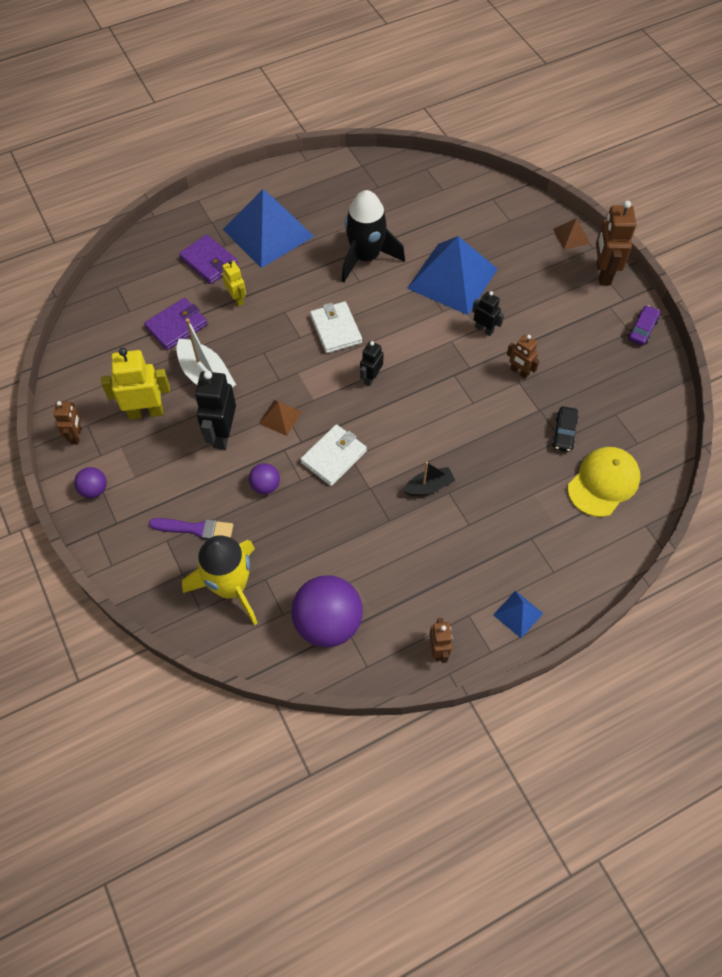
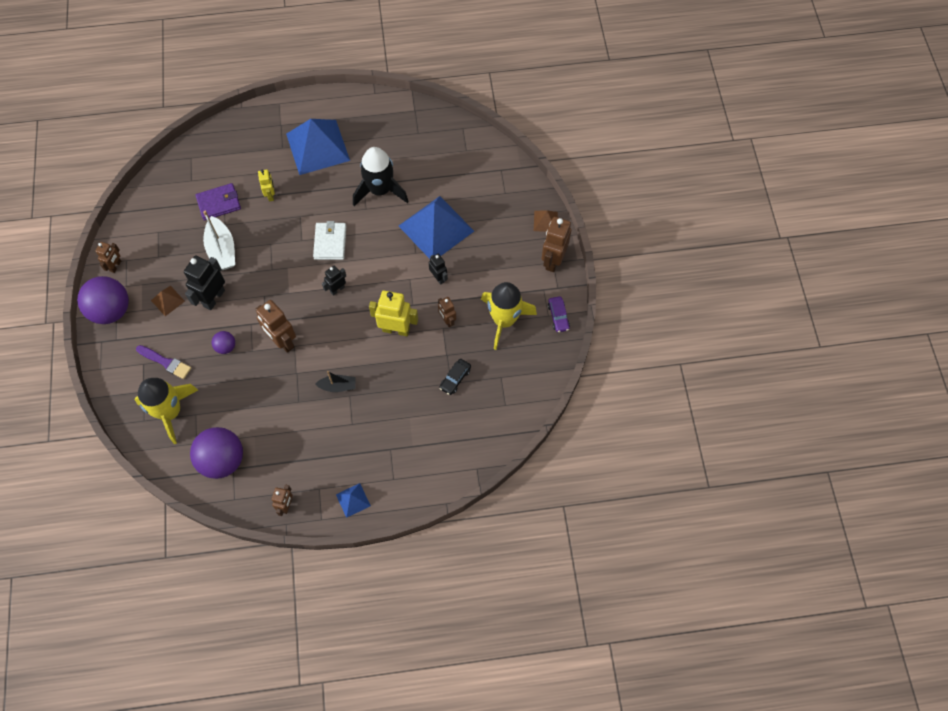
camera: 20 degrees right, 5 degrees up
(94, 489) = (111, 310): purple ball -> purple ball, size x2.08
(146, 412) = (169, 264): yellow robot -> yellow robot (396, 329)
(209, 262) = (264, 158): purple wallet -> none
(280, 417) = (259, 298): brown pyramid -> brown pyramid (167, 300)
(334, 457) = (282, 341): white wallet -> brown robot
(584, 352) = (504, 320): none -> yellow rocket
(603, 482) = (463, 426): yellow cap -> none
(642, 329) = (558, 316): purple car -> purple car turned 120 degrees clockwise

